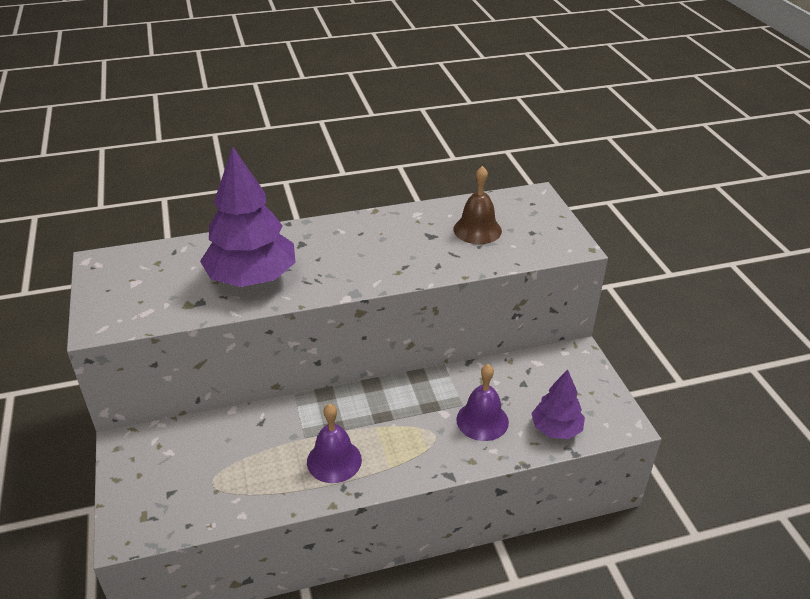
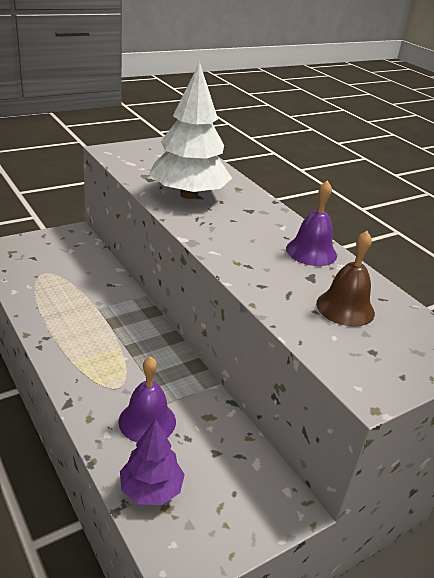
camera: 70 degrees right, 5 degrees down
(252, 278) = (188, 195): purple tree -> white tree
(334, 460) = (75, 328): purple bell -> purple bell (311, 252)

